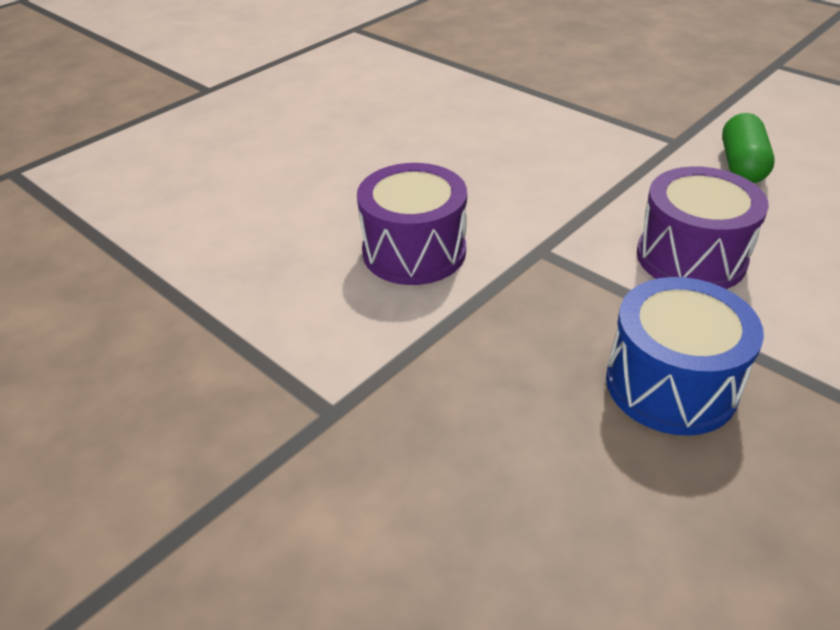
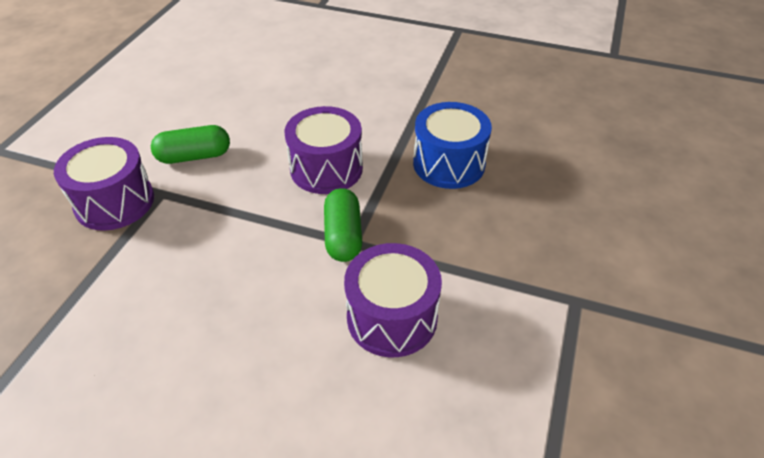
camera: 115 degrees left, 5 degrees up
(553, 245) = (343, 236): none -> green capsule
(670, 117) = (114, 202): none -> purple drum

